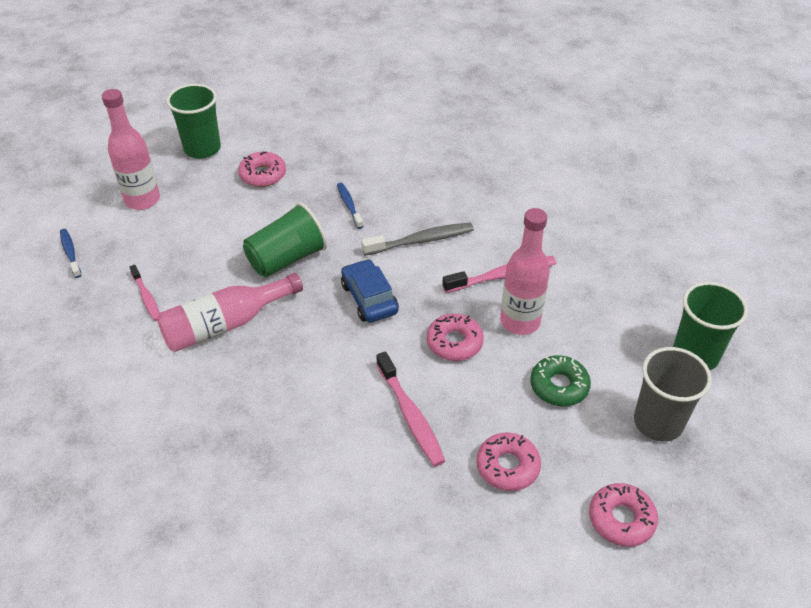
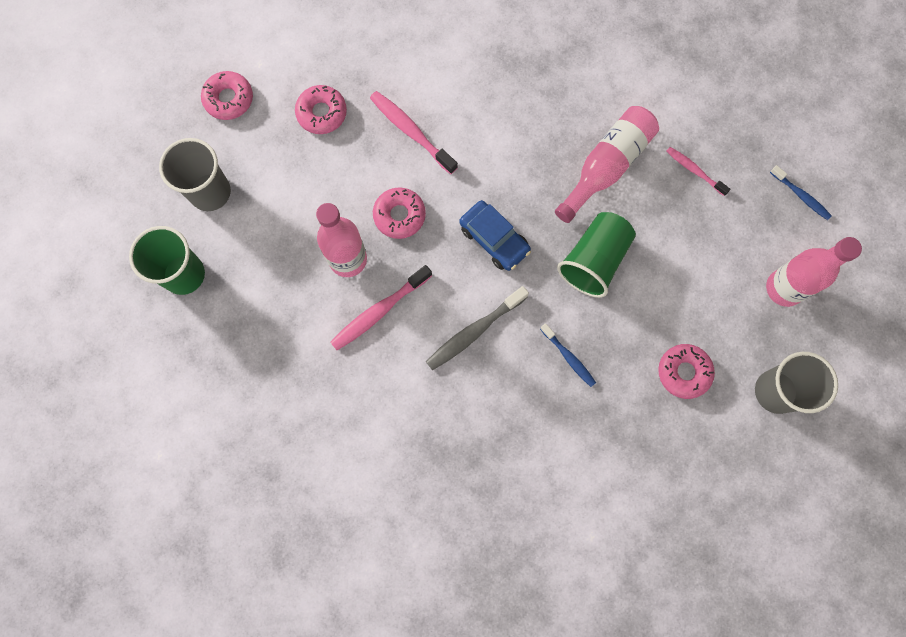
camera: 160 degrees right, 30 degrees up
(202, 149) = (775, 391): green cup -> grey cup
(559, 386) = (298, 200): green donut -> none

